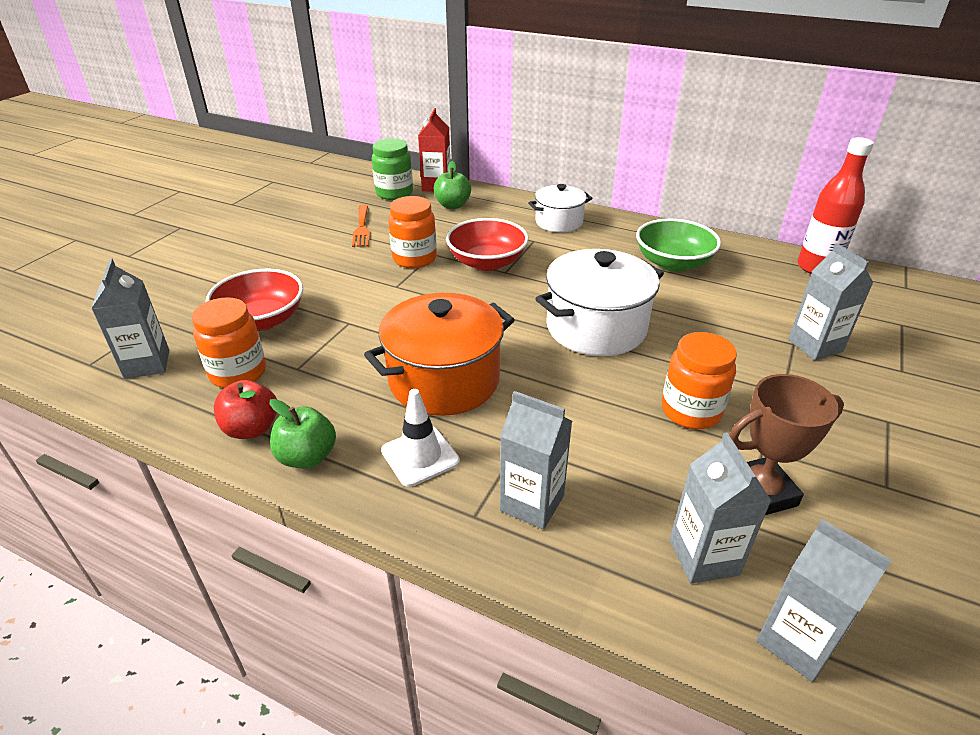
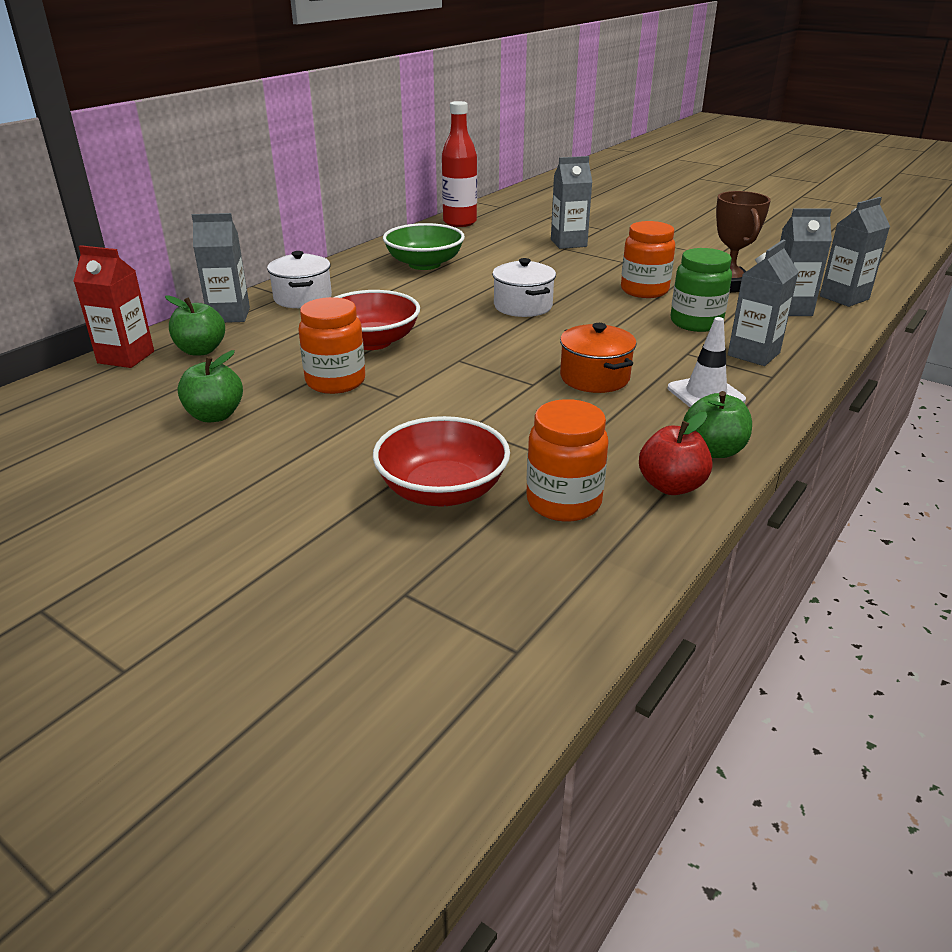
camera: 80 degrees left, 5 degrees down
(147, 364) = (529, 586): grey carton -> grey carton (229, 315)
(362, 228) = (215, 415): orange fork -> green apple
(394, 193) = (116, 388): green jar -> green jar (696, 323)
(444, 380) = (594, 378): orange pot -> orange pot, size x0.60
(596, 328) = (523, 306): white pot -> white pot, size x0.60

